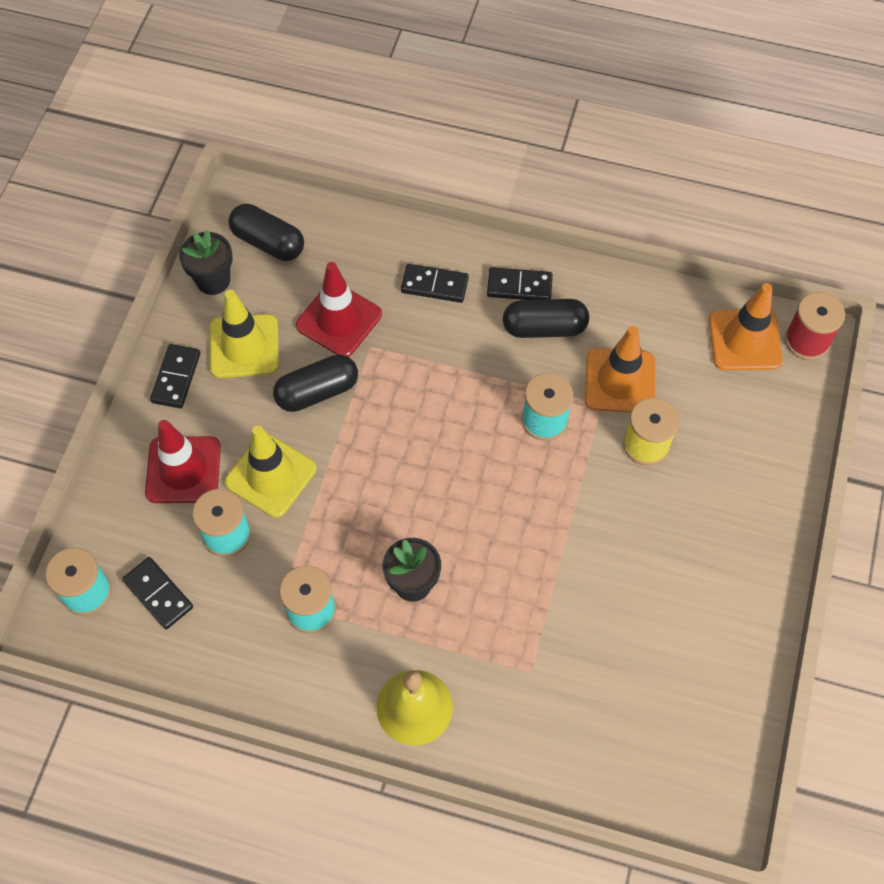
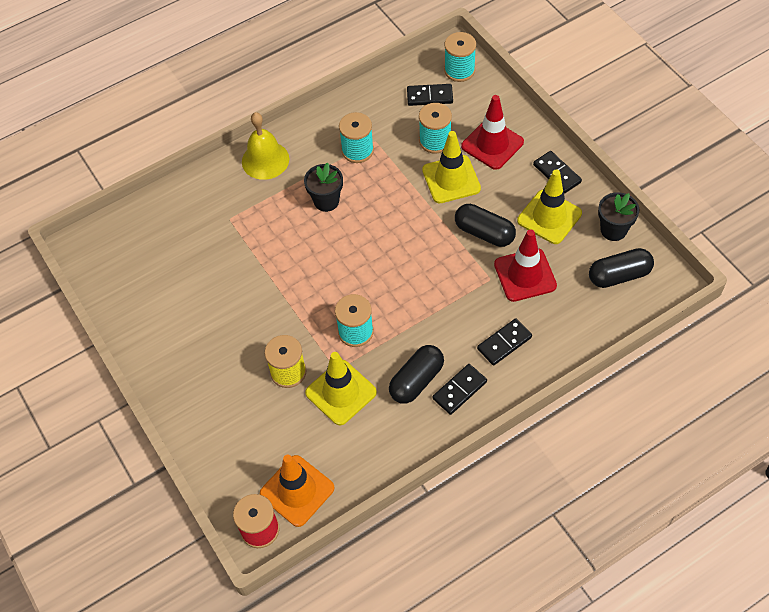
camera: 135 degrees right, 5 degrees down
(317, 391) = (484, 233): black capsule -> black capsule turned 75 degrees counterclockwise
(620, 381) = (341, 392): orange traffic cone -> yellow traffic cone

